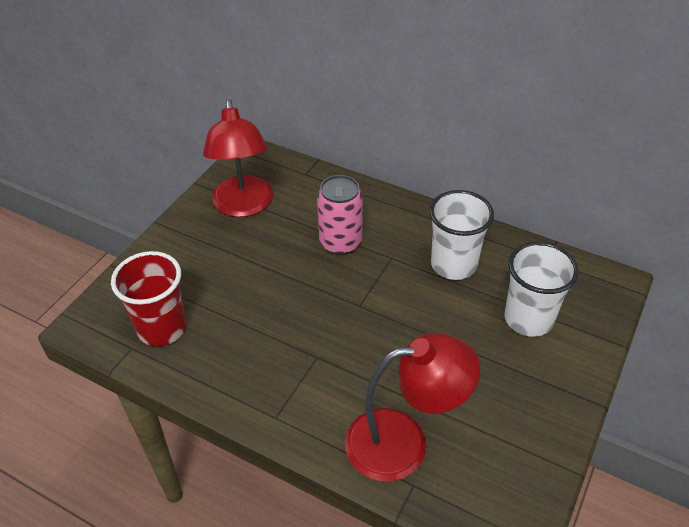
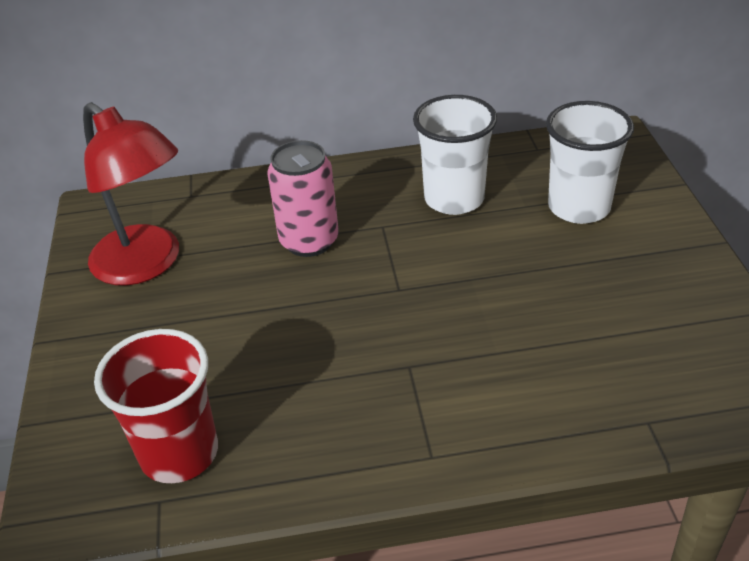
camera: 35 degrees left, 5 degrees down
(403, 442) = (593, 388): red lamp -> none

